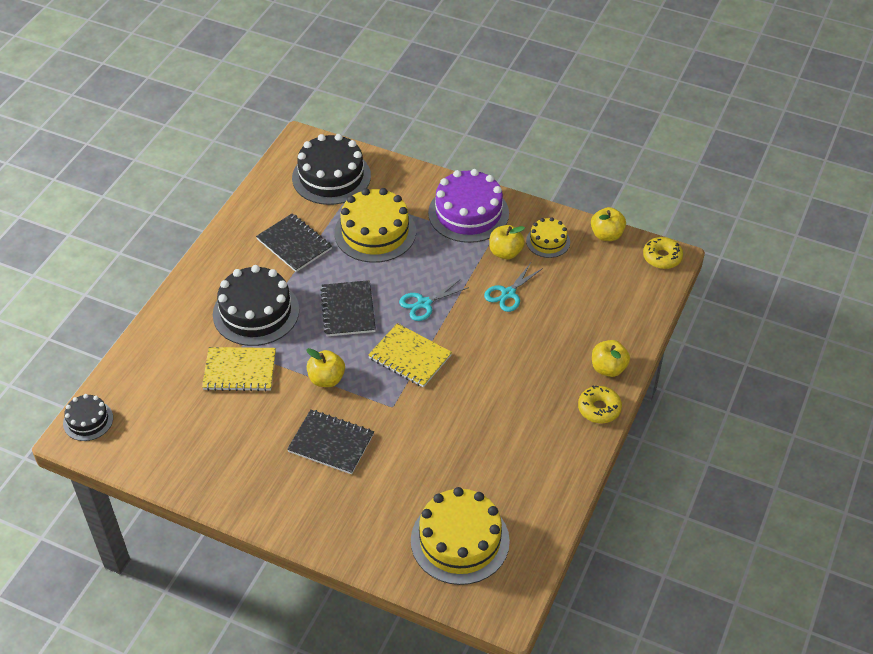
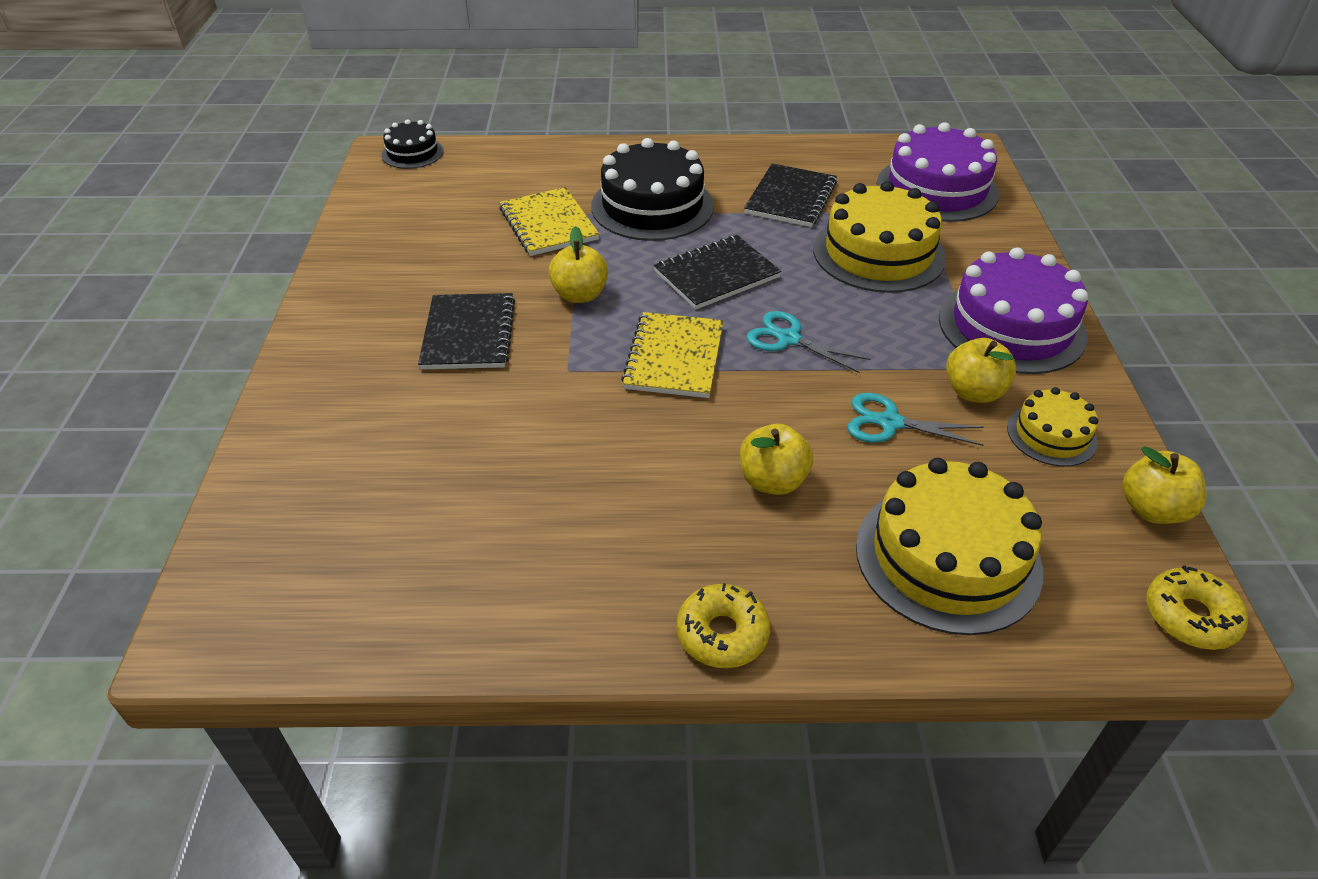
camera: 65 degrees right, 5 degrees down
(331, 177) = (937, 189): black cake -> purple cake
(460, 540) = (335, 528): yellow cake -> yellow cake (947, 557)
(608, 368) = (831, 617): yellow apple -> yellow apple (772, 481)

